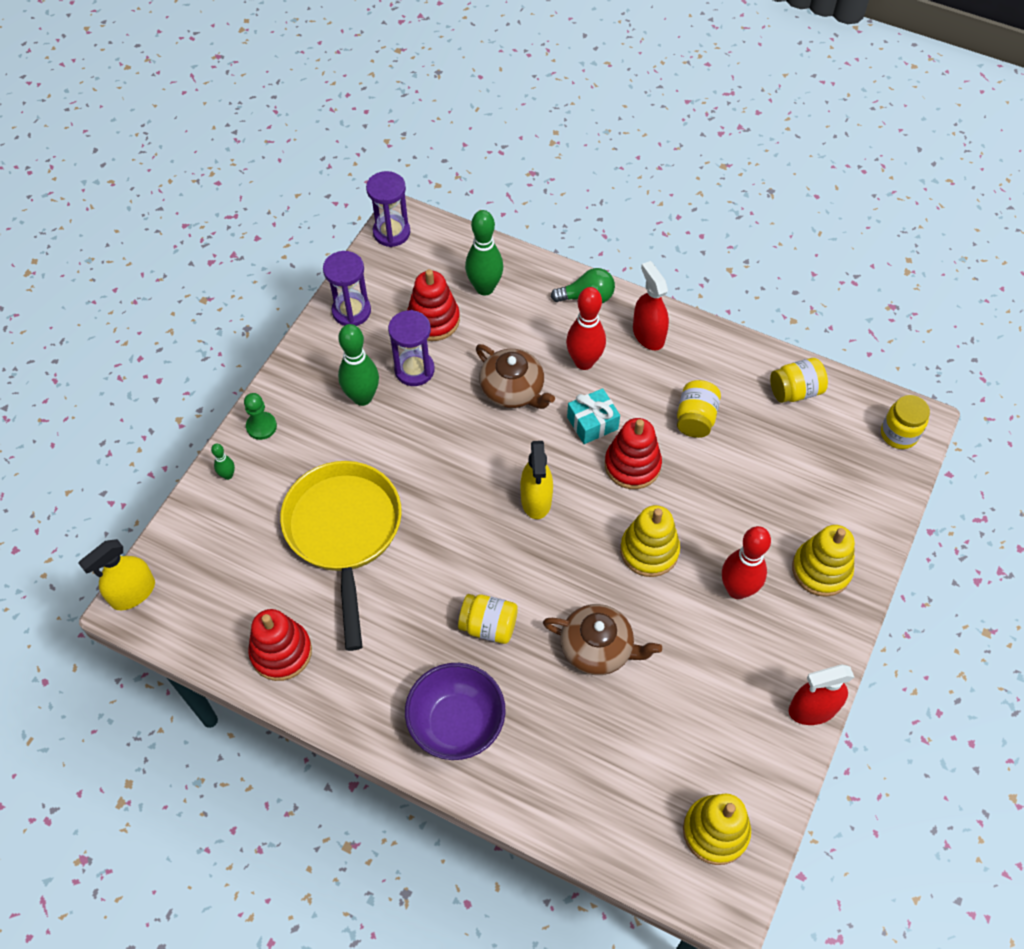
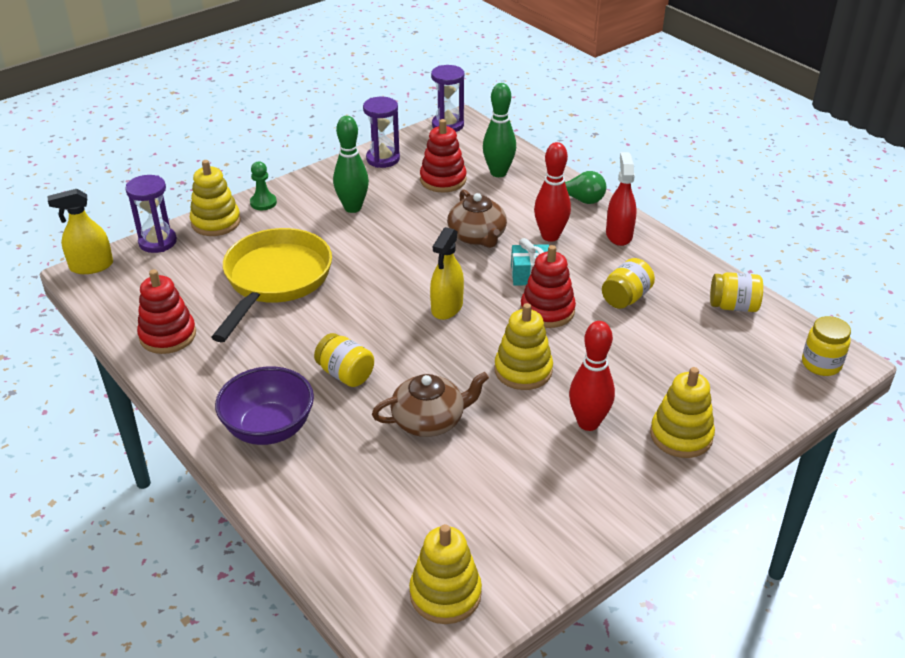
camera: 25 degrees right, 20 degrees down
(228, 475) = (216, 222): green bowling pin -> yellow stacking toy
(414, 370) = (406, 203): purple hourglass -> purple hourglass (157, 242)
(597, 648) = (429, 420): brown teapot -> brown teapot turned 60 degrees counterclockwise
(812, 709) = (606, 535): red spray bottle -> none

